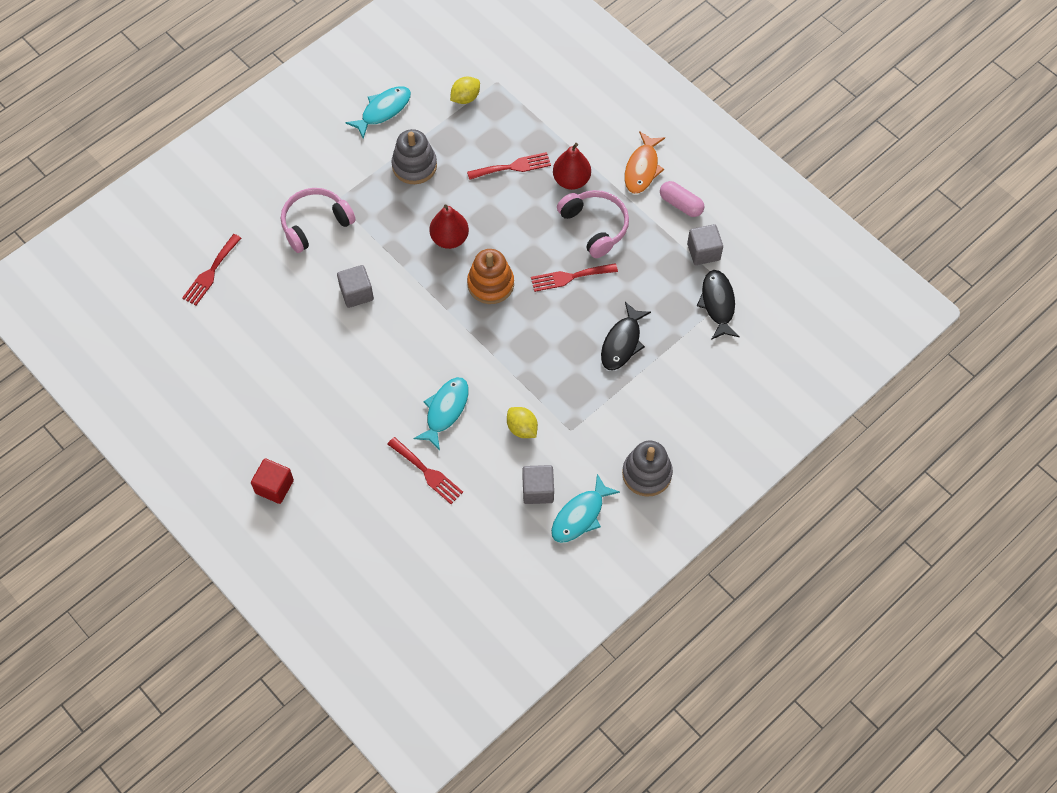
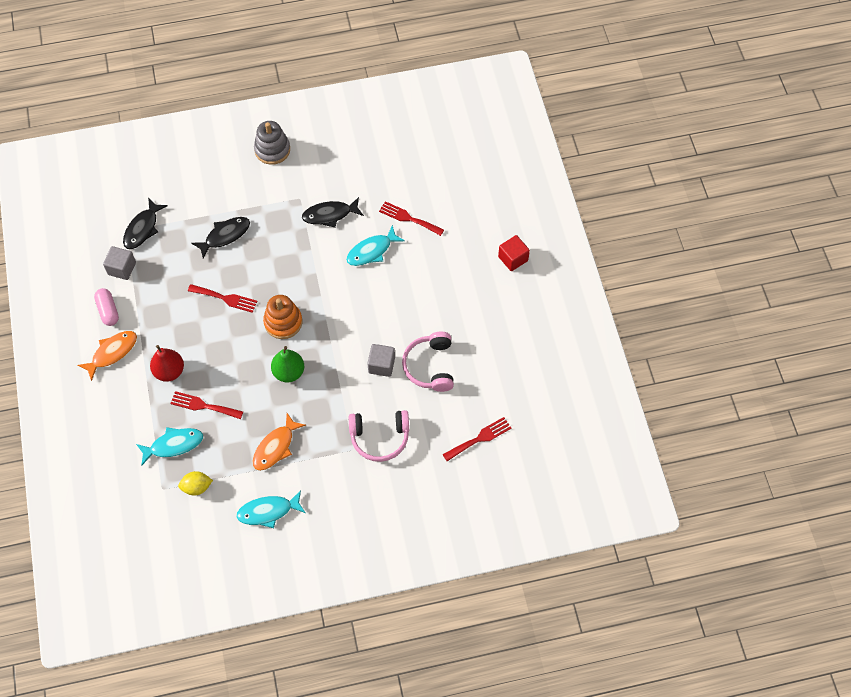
camera: 150 degrees left, 0 degrees up
(414, 166) = (275, 447): grey stacking toy -> orange fish
(427, 472) = (408, 218): red fork -> red fork turned 45 degrees counterclockwise
(449, 238) = (289, 372): red pear -> green pear
(522, 428) = (330, 215): yellow lemon -> black fish
(538, 490) = (346, 173): grey cube -> none
(580, 515) = (330, 147): turquoise fish -> turquoise fish (173, 445)
(595, 226) = (180, 326): pink headphones -> pink headphones (430, 366)

